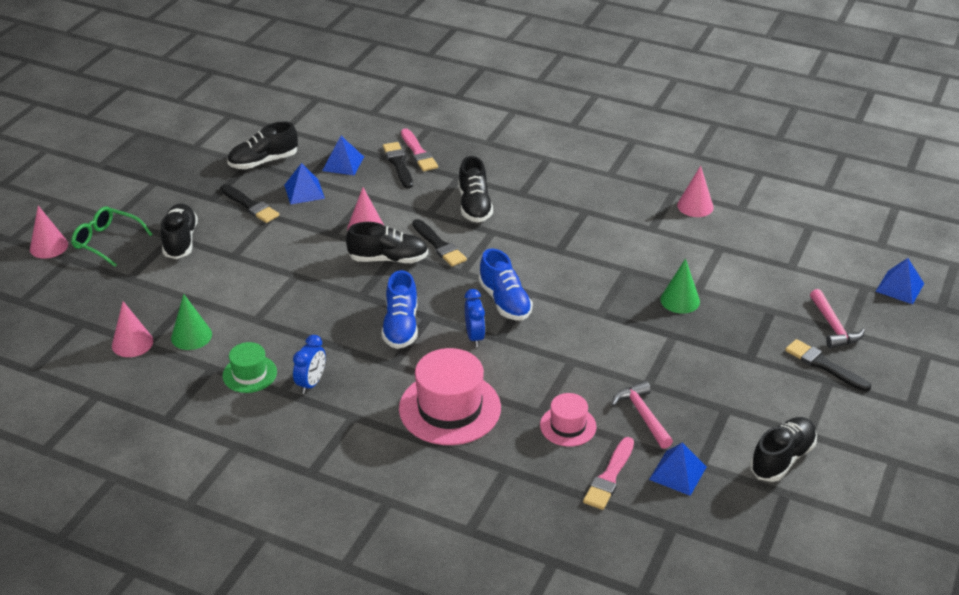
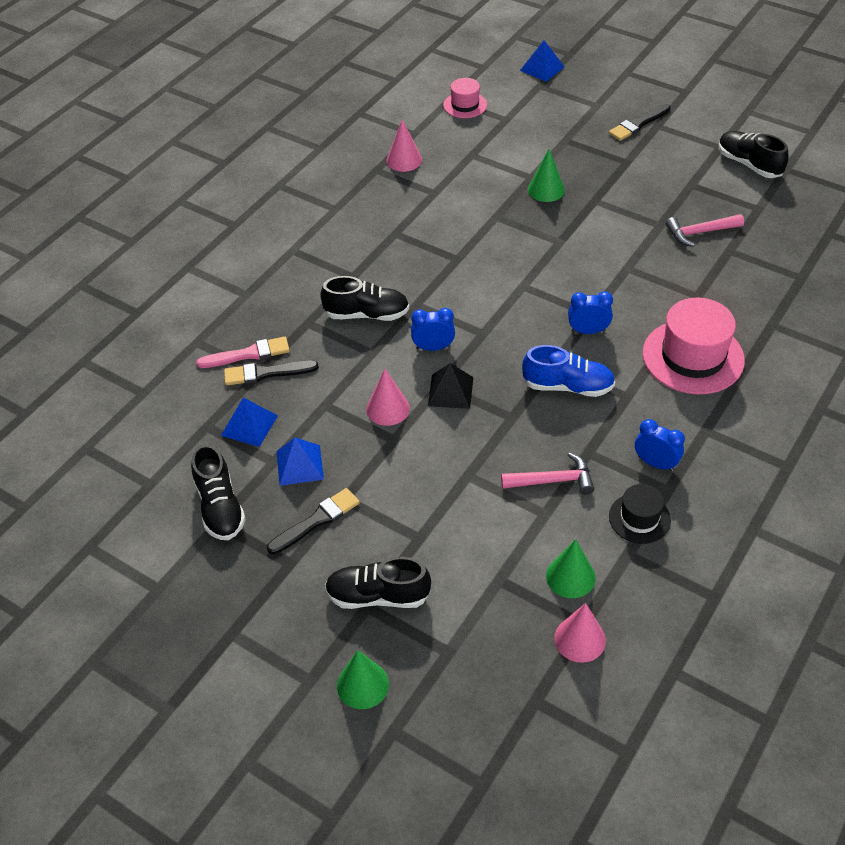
camera: 80 degrees left, 10 degrees up
(49, 246) = (360, 761): pink cone -> none
(107, 241) = (362, 685): green glasses -> green cone
(249, 374) = (639, 518): green hat -> black hat
(388, 259) = (450, 391): black shoe -> black pyramid
(439, 245) = (433, 347): black brush -> blue clock
(505, 301) = (535, 305): blue shoe -> none
(568, 426) = (715, 279): pink hat -> pink hat (465, 105)
(609, 477) = (776, 261): pink brush -> none
(678, 473) = (769, 222): blue pyramid -> none
(833, 327) = (590, 111): pink hammer -> pink hammer (553, 480)

